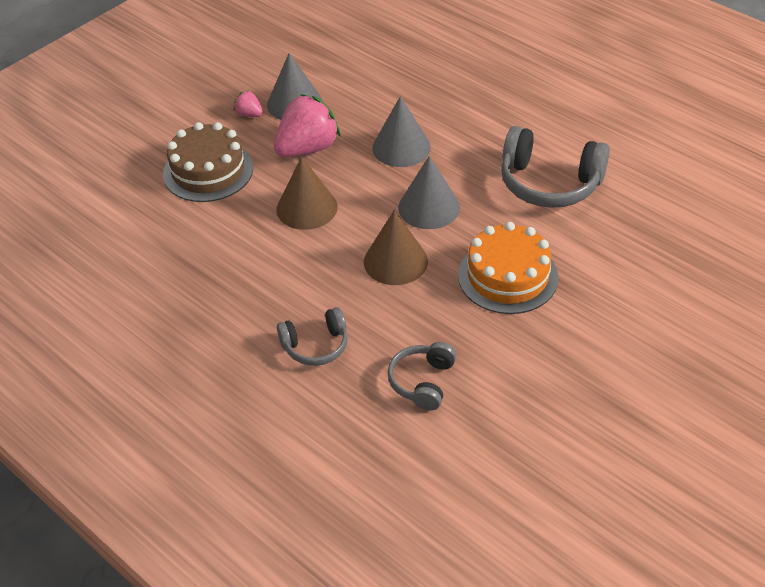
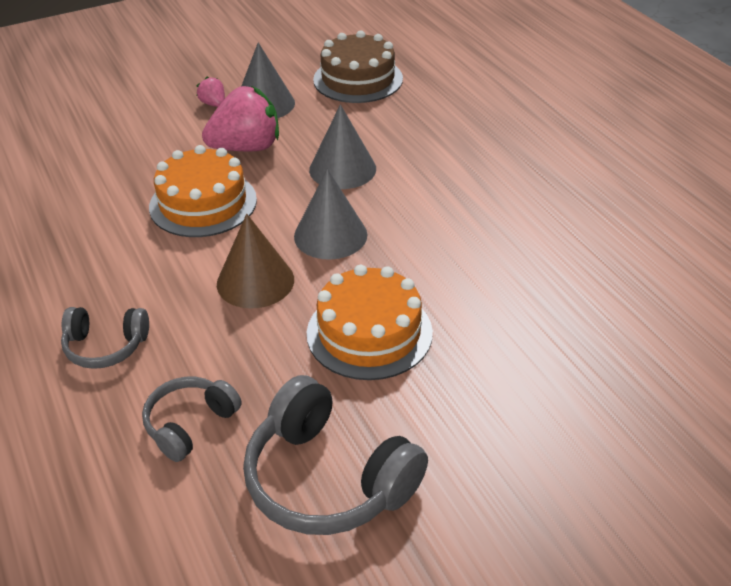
camera: 20 degrees right, 5 degrees down
(208, 171) = (135, 145): brown cake -> brown cake (358, 79)
(307, 208) = (203, 203): brown cone -> orange cake
(549, 183) = (483, 244): grey headphones -> grey headphones (328, 479)

